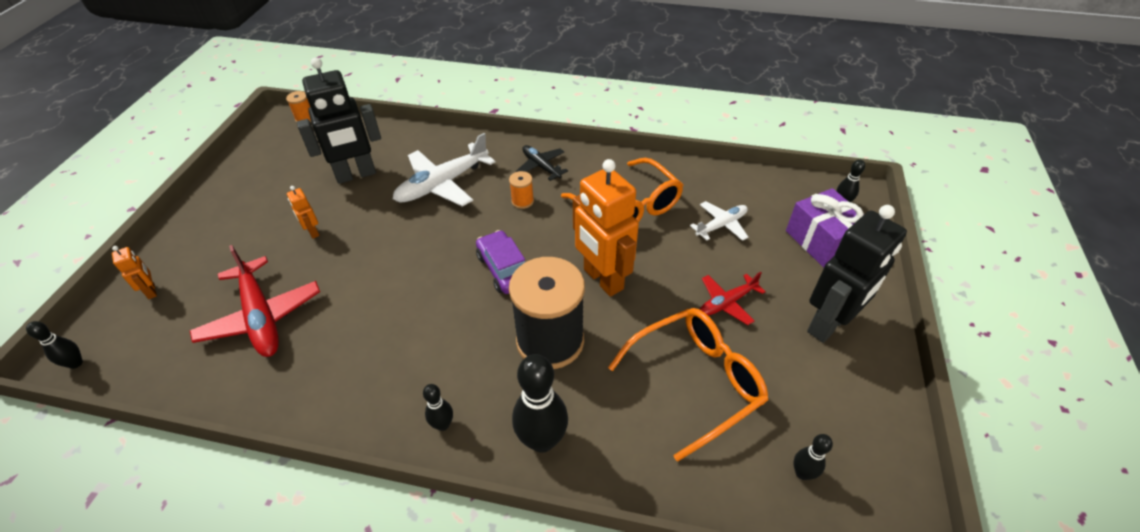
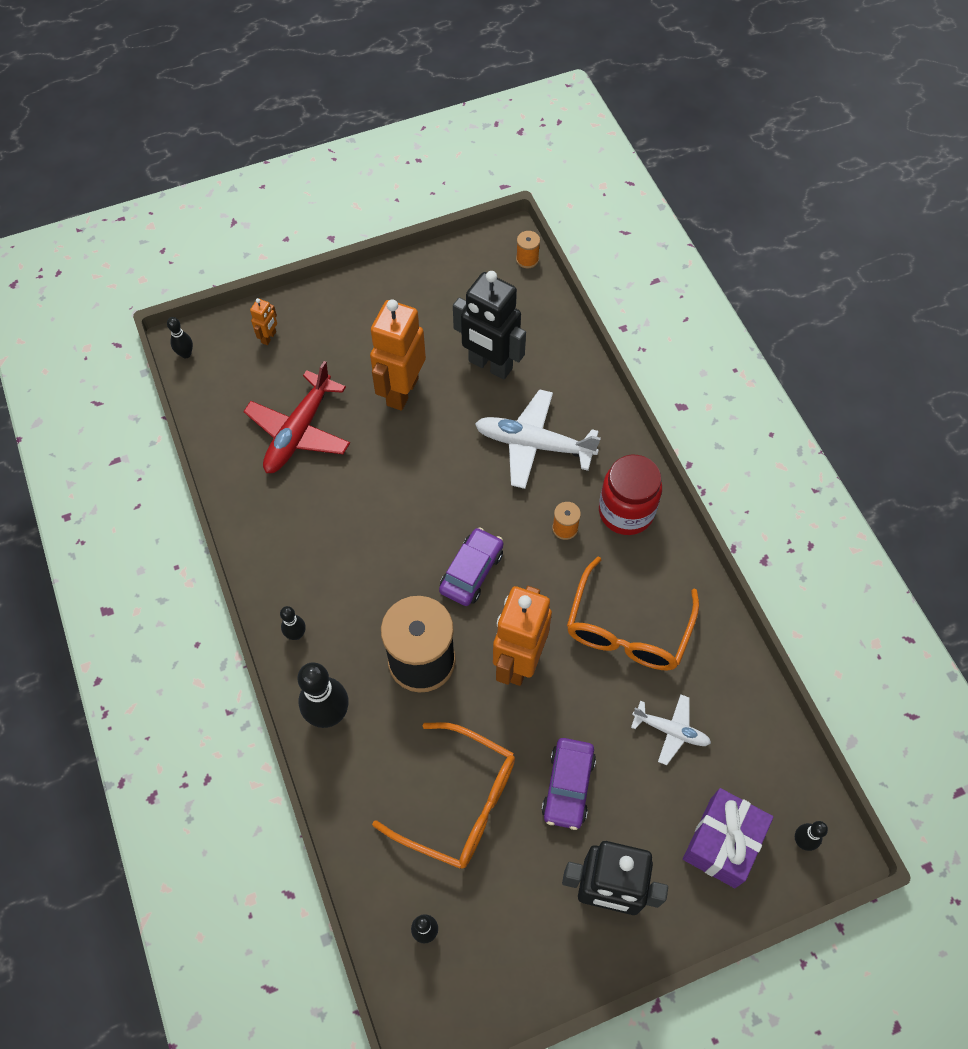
camera: 55 degrees right, 15 degrees up
(312, 232) = (402, 391): orange robot -> orange robot, size x2.29
(541, 166) = (626, 512): black plane -> red jar
(727, 303) = (568, 786): red plane -> purple car

